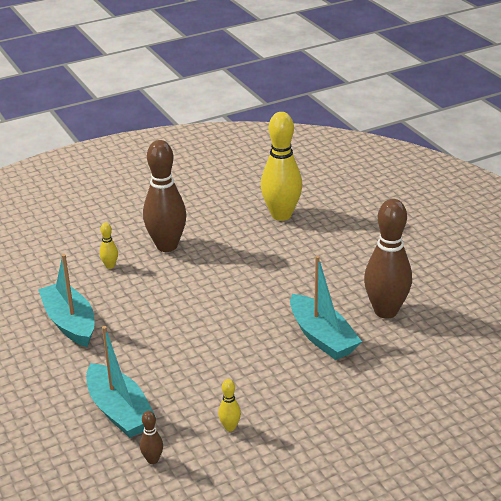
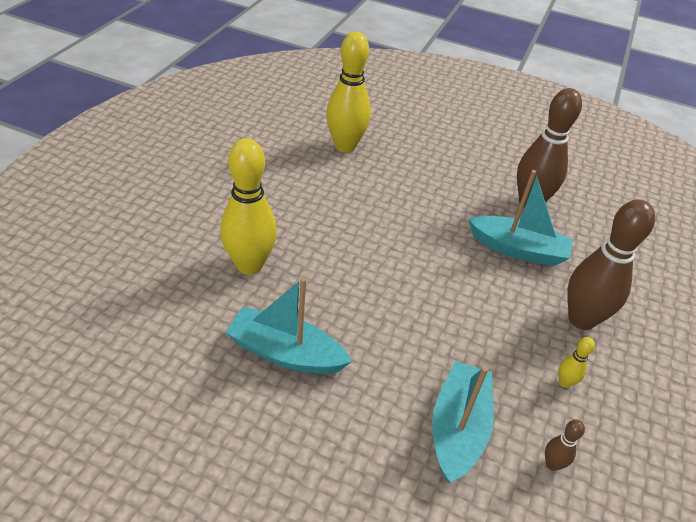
camera: 45 degrees left, 10 degrees up
(110, 266) = (249, 265): yellow bowling pin -> yellow bowling pin, size x2.37
(119, 411) = (458, 429): turquoise boat -> turquoise boat turned 90 degrees counterclockwise
(167, 246) = (280, 218): brown bowling pin -> brown bowling pin (581, 319)

